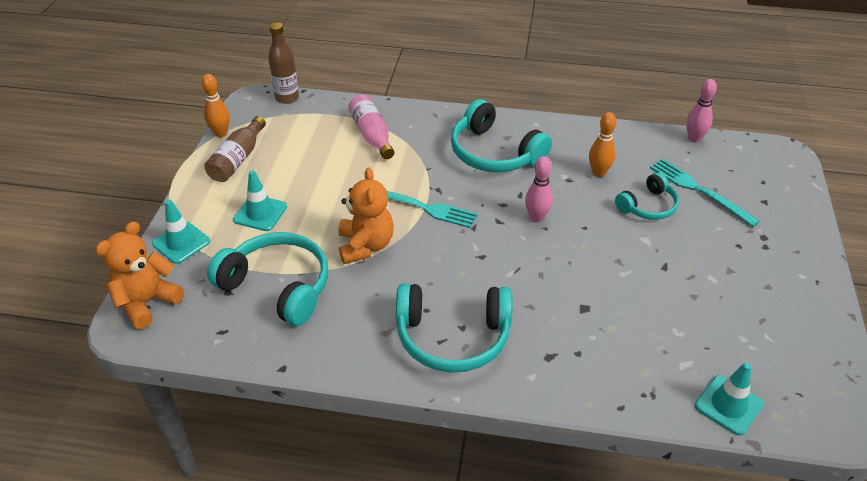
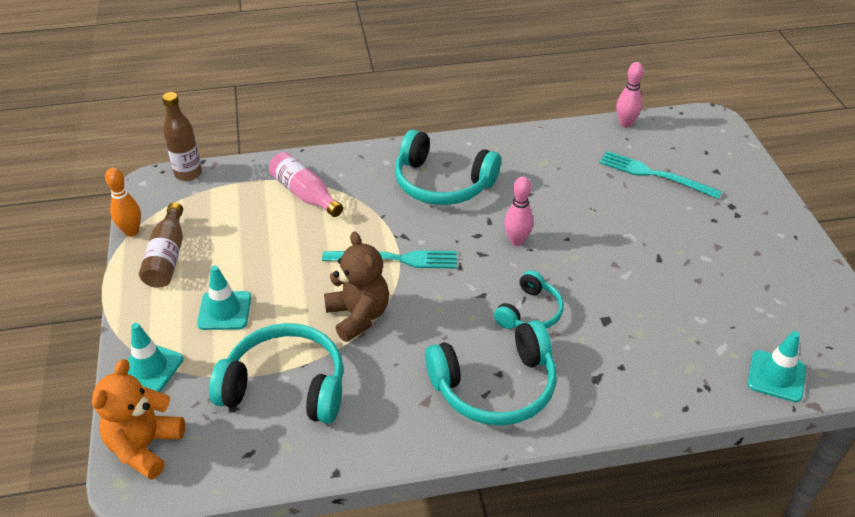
camera: 20 degrees left, 0 degrees up
(365, 246) = (358, 316): orange teddy bear -> brown teddy bear
(598, 173) = (553, 179): orange bowling pin -> none
(648, 206) = (615, 202): turquoise headphones -> turquoise headphones (530, 312)

